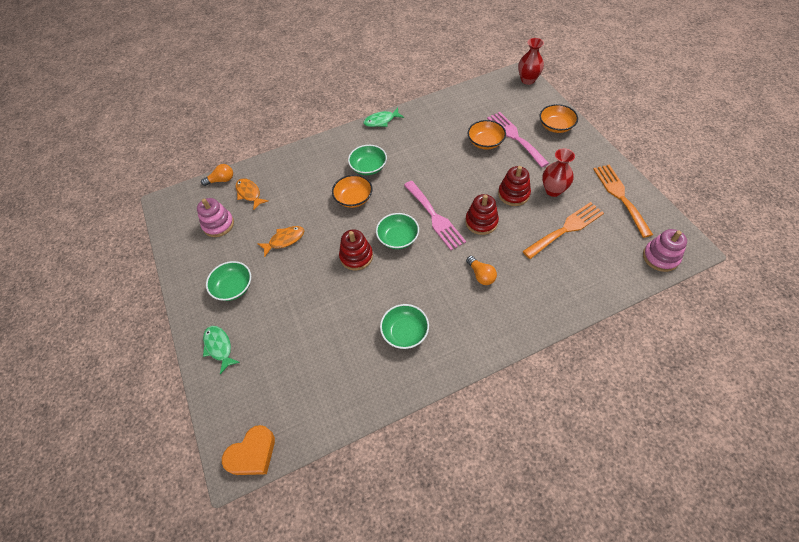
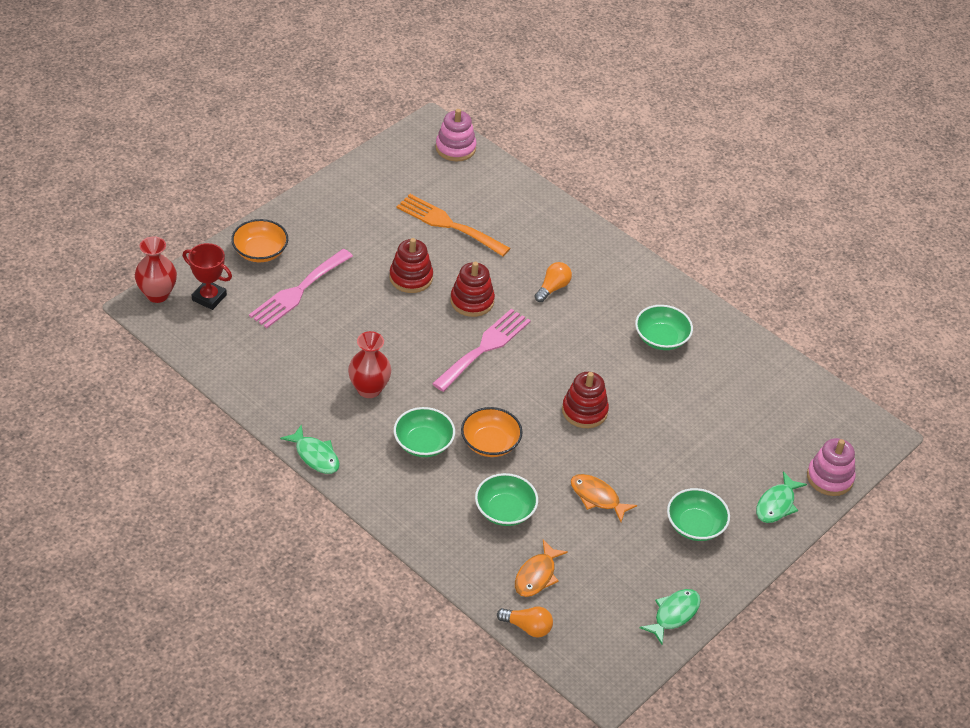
camera: 120 degrees left, 10 degrees down
(182, 251) = (674, 614): none -> green fish
(218, 224) = (610, 590): pink stacking toy -> pink stacking toy (830, 477)
(221, 180) = (527, 627): orange light bulb -> orange light bulb turned 150 degrees clockwise
(252, 454) = (861, 425): orange heart -> none
(398, 238) = (535, 376): green bowl -> green bowl (505, 510)
(485, 142) = (321, 321): orange bowl -> none
(519, 99) = (209, 297): none -> red trophy
(553, 190) = (388, 241): red vase -> red vase (369, 389)
(620, 196) = (374, 182): orange fork -> none

